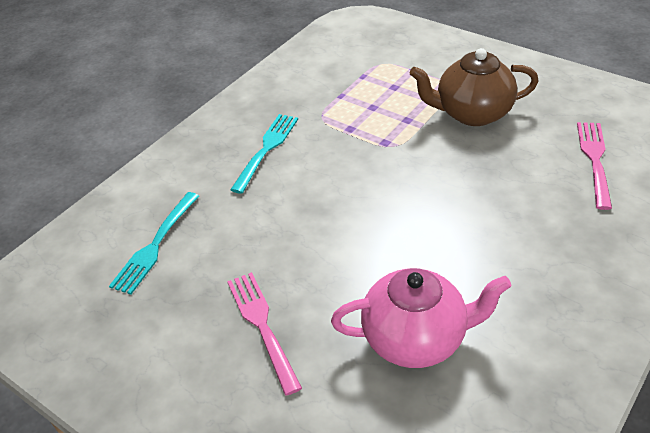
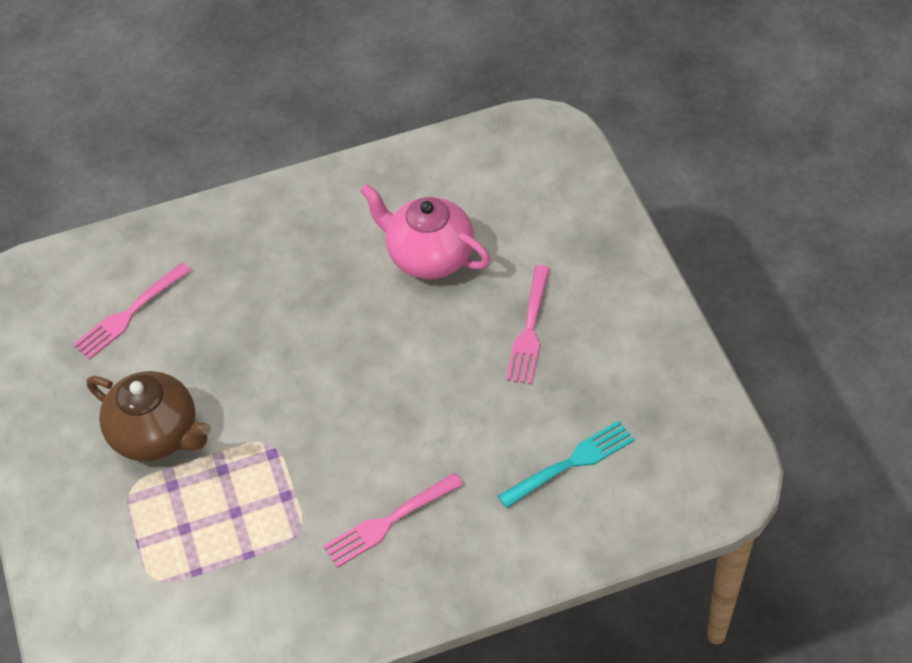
camera: 145 degrees left, 10 degrees up
(266, 150) = (390, 521): turquoise fork -> pink fork

